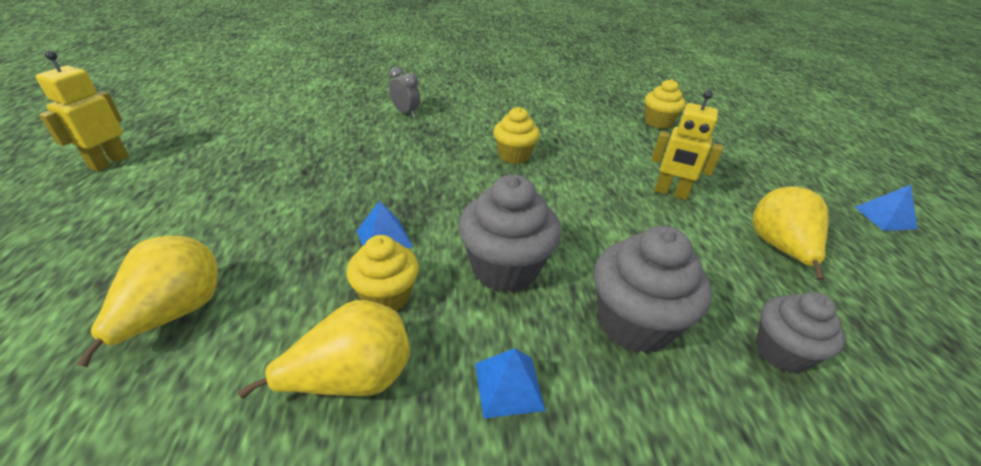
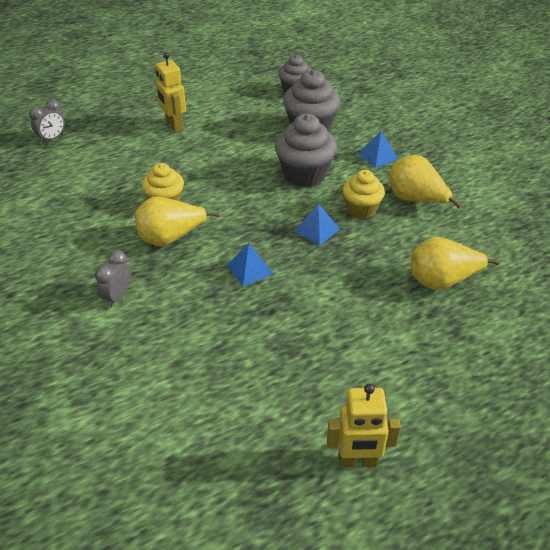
camera: 110 degrees left, 5 degrees up
(658, 122) = (52, 138): yellow cupcake -> grey clock
(670, 193) = (174, 125): yellow robot -> yellow robot turned 150 degrees clockwise
(779, 249) = (211, 88): yellow pear -> yellow pear (170, 238)
(885, 217) = (151, 55): blue pyramid -> blue pyramid (249, 269)

